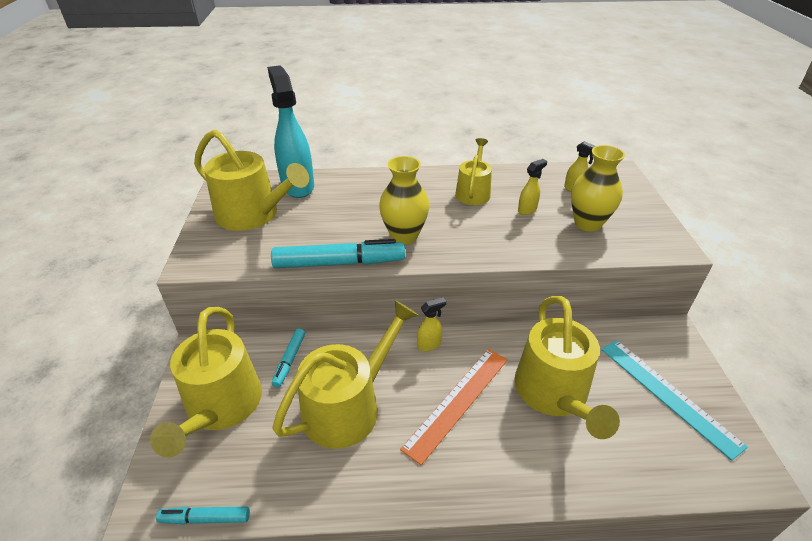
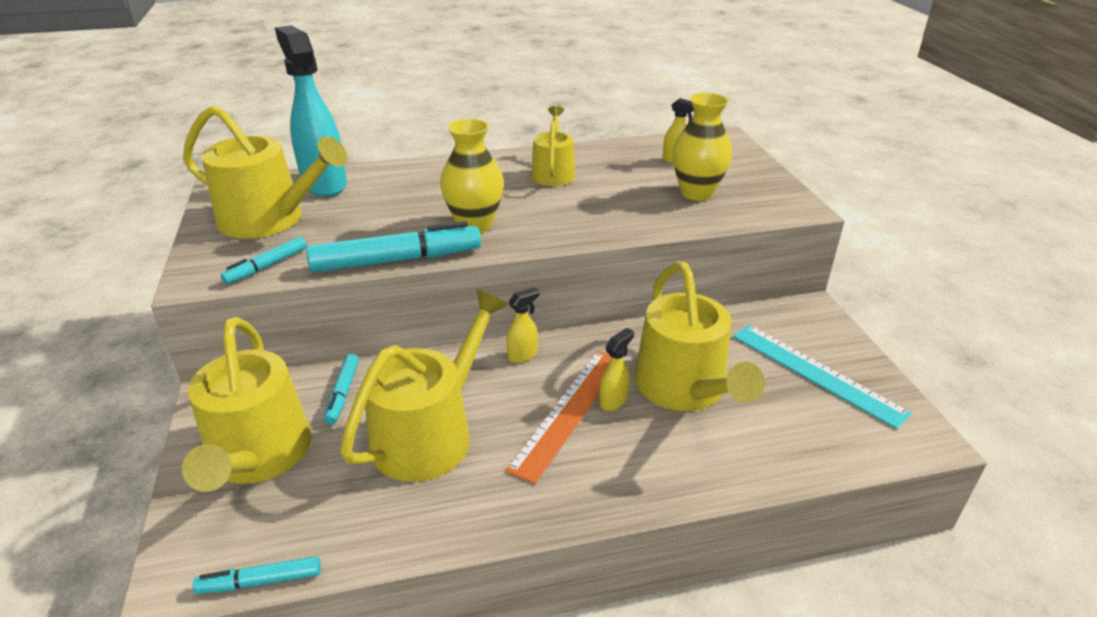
camera: 10 degrees left, 5 degrees down
(243, 257) = (267, 266): none -> turquoise marker
(527, 210) = (622, 185): yellow spray bottle -> yellow spray bottle (613, 401)

